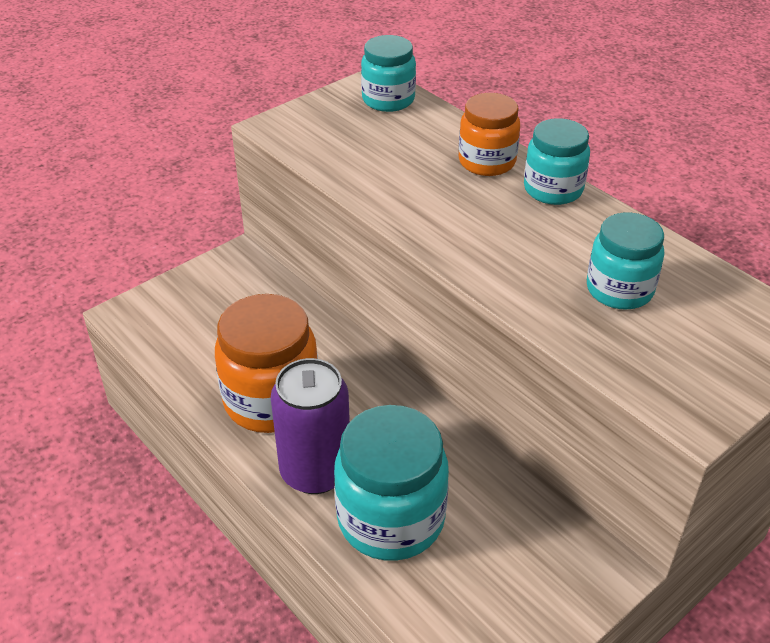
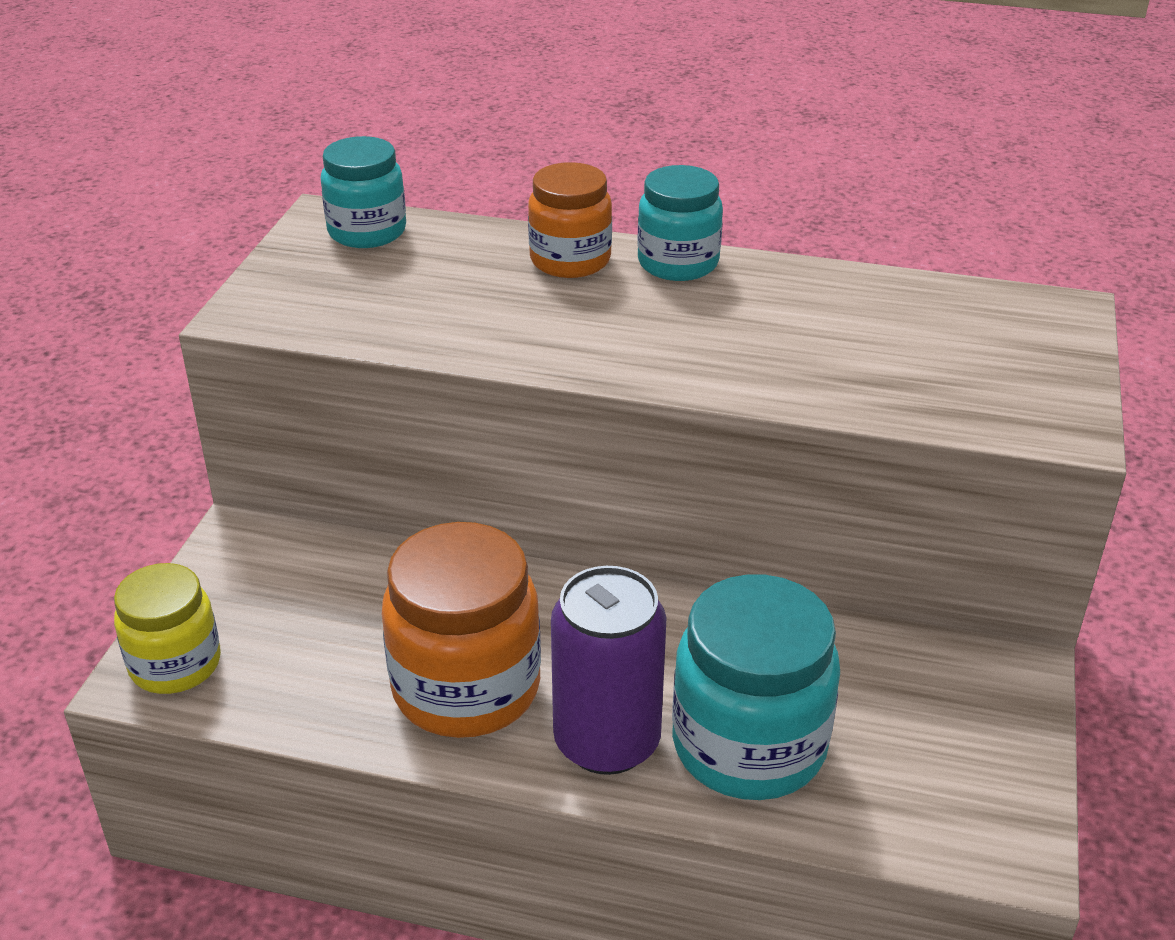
camera: 35 degrees left, 5 degrees down
(148, 313) = (175, 664): none -> yellow jar
(619, 290) = (862, 339): turquoise jar -> none

